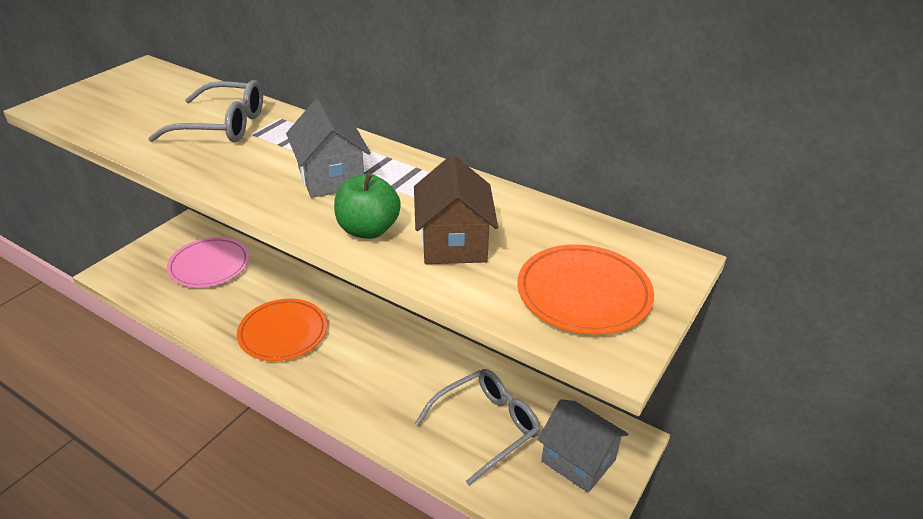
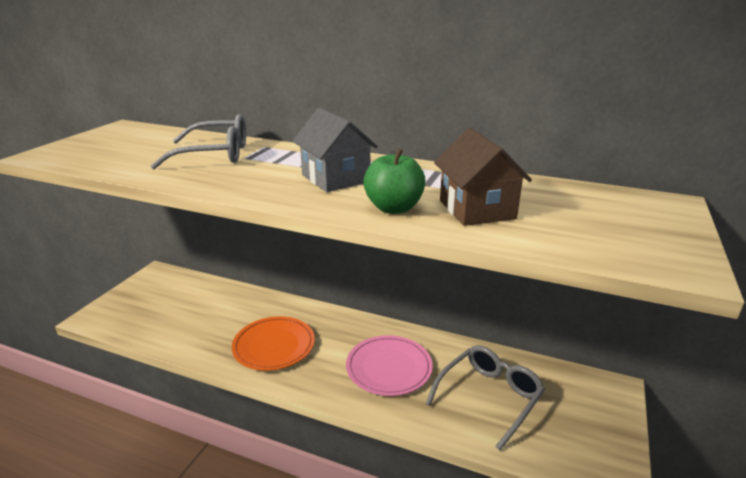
camera: 10 degrees left, 10 degrees down
(209, 265) = (187, 301): pink plate -> pink plate (389, 368)
(578, 460) = (582, 412): grey house -> none
(583, 293) = (617, 231): orange plate -> none

